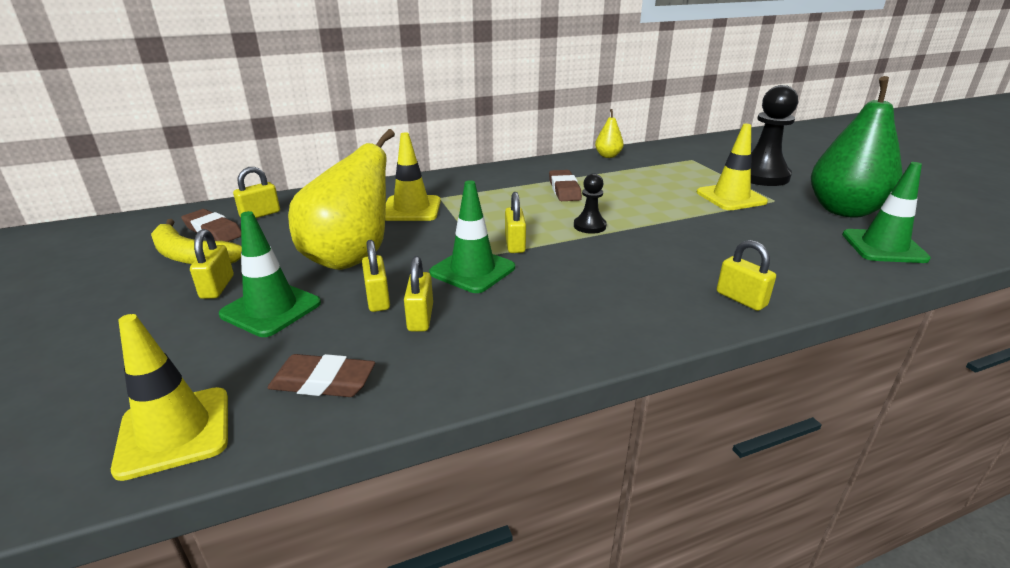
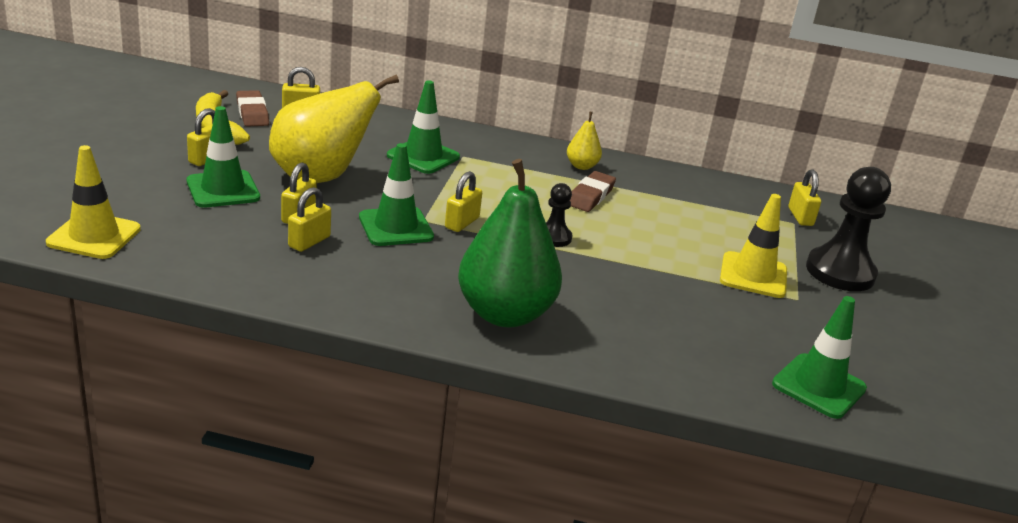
camera: 30 degrees right, 0 degrees up
(323, 382) = (198, 250): brown eraser -> none
(411, 209) = (423, 156): yellow traffic cone -> green traffic cone
(608, 156) = (702, 181): yellow pear -> yellow pear (581, 166)
(741, 299) = (576, 350): yellow padlock -> yellow padlock (800, 217)
(844, 210) = (857, 342): green pear -> green pear (505, 314)

